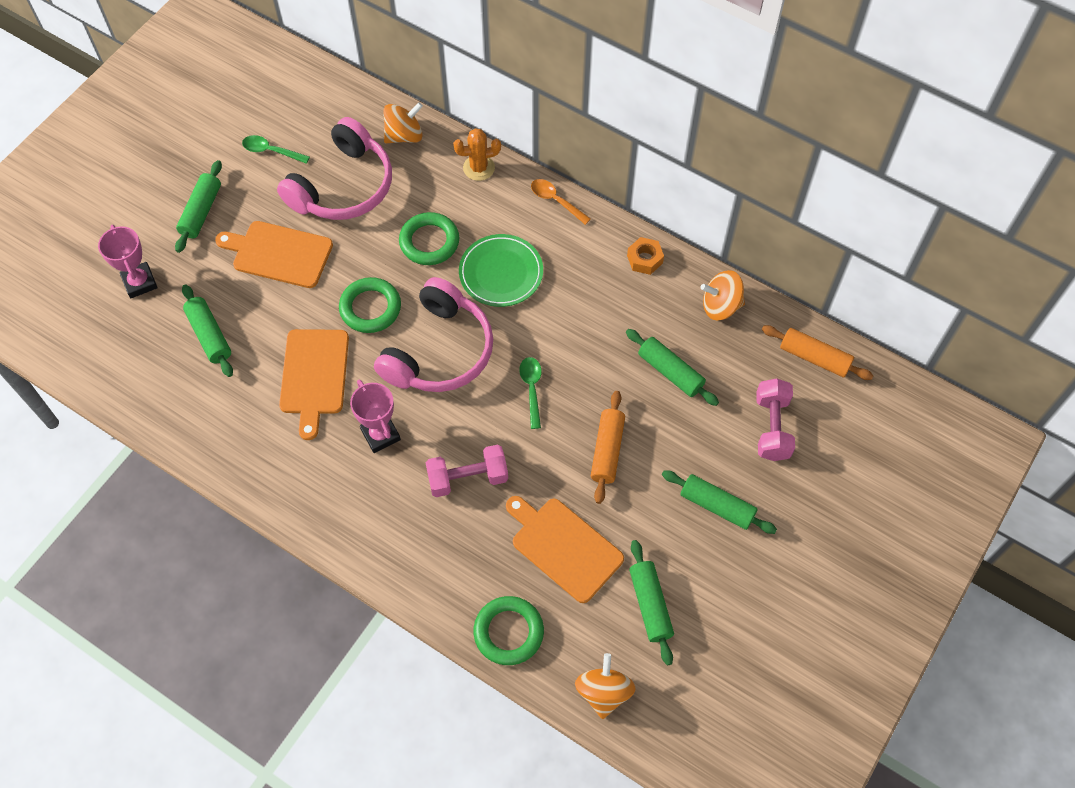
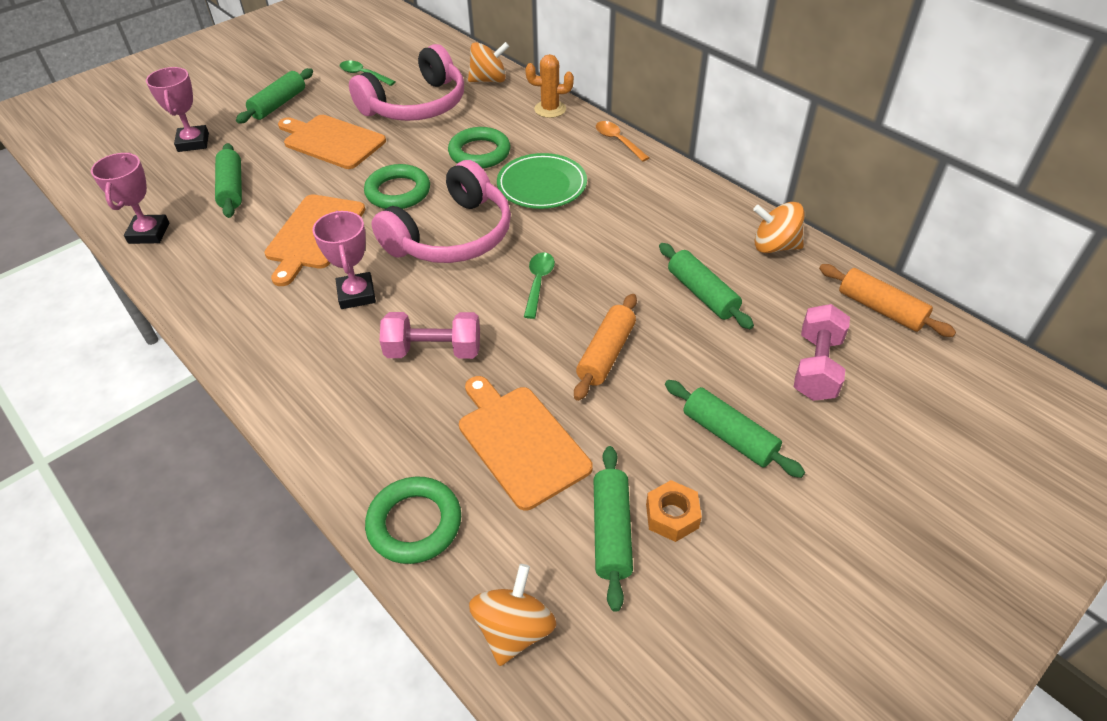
camera: 15 degrees right, 15 degrees down
(158, 406) = (149, 233): none -> pink trophy
(644, 259) = (698, 196): orange nut -> orange nut (672, 516)

